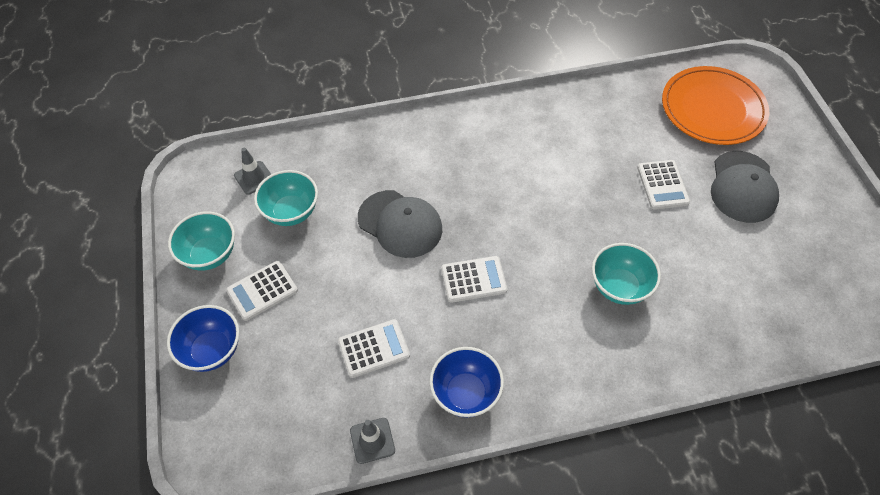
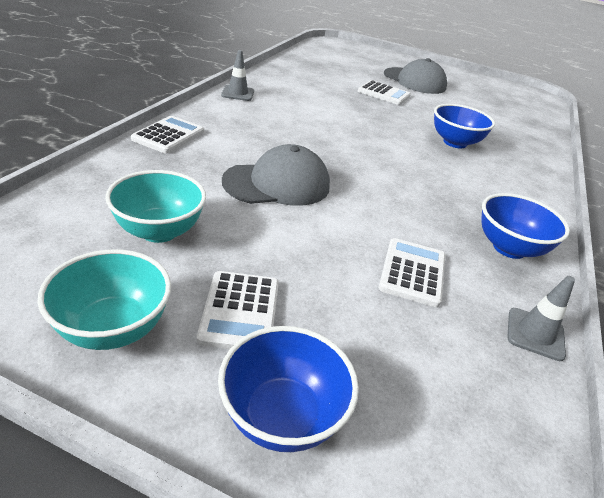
camera: 60 degrees left, 20 degrees down
(254, 178) = (61, 229): grey traffic cone -> grey traffic cone (237, 93)
(473, 279) = (386, 184): white calculator -> white calculator (168, 135)
(619, 287) = (455, 142): turquoise bowl -> blue bowl
(712, 109) = (344, 59): orange plate -> none

